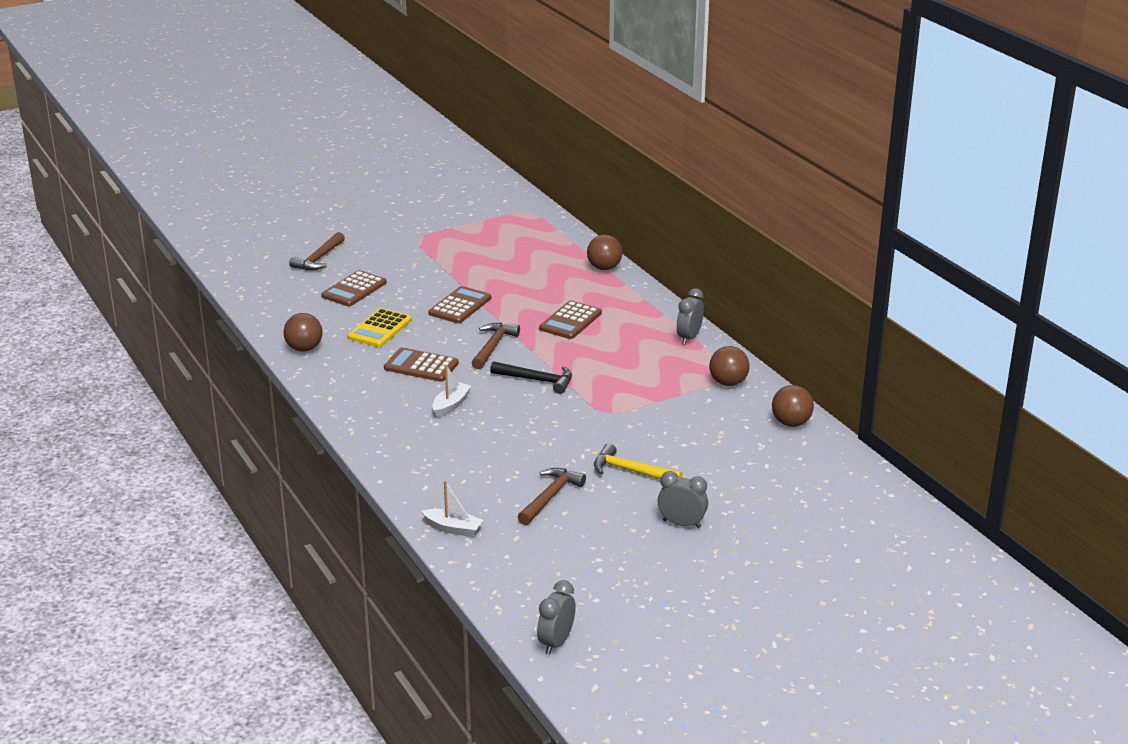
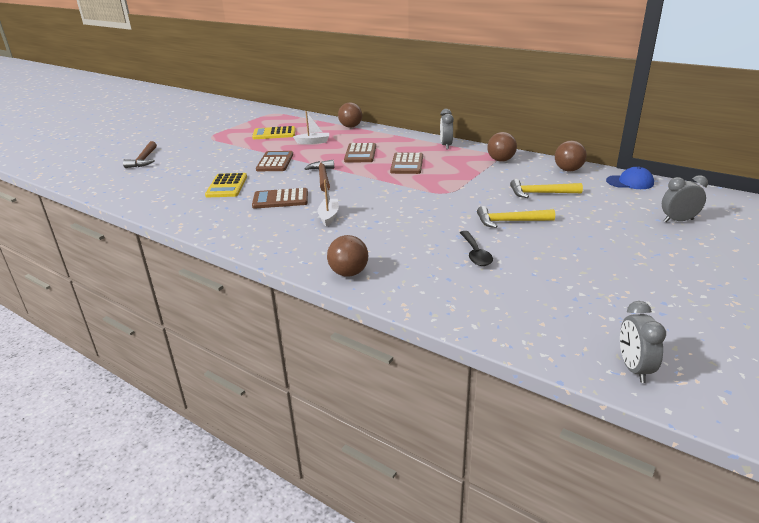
camera: 25 degrees left, 0 degrees up
(304, 349) = (174, 211): brown ball -> brown ball (349, 273)
(354, 289) = (186, 170): brown calculator -> brown calculator (407, 164)
(453, 528) = (427, 300): white boat -> white boat (313, 142)
(498, 254) = (274, 134): none -> yellow calculator
(537, 380) = (375, 187): black hammer -> none
(550, 497) = (475, 254): brown hammer -> black spoon
(681, 524) = (591, 243): grey clock -> grey clock (678, 220)
(712, 446) = (541, 193): none -> yellow hammer
(840, 464) = (630, 182): none -> blue cap

